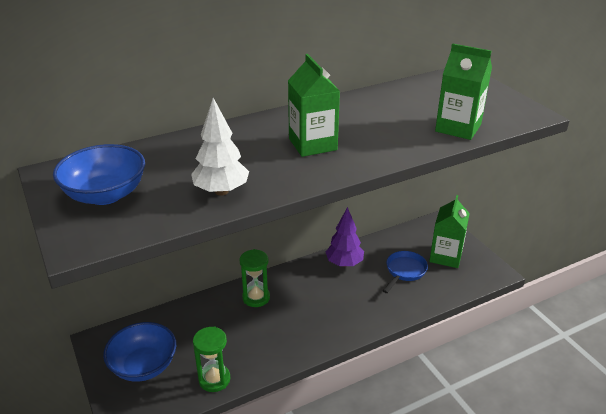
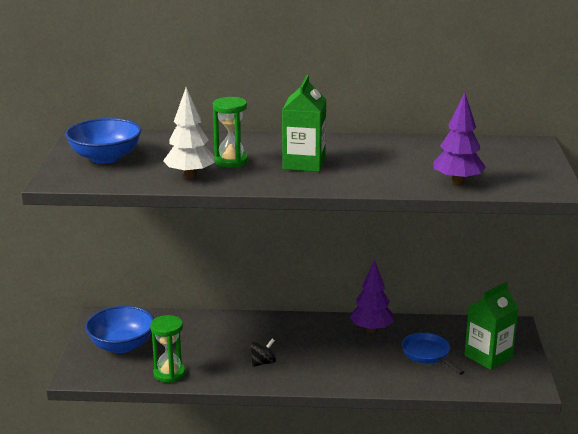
camera: 30 degrees right, 10 degrees down
(256, 297) = (259, 329): green hourglass -> green hourglass (231, 161)
(287, 332) = (263, 363): none -> black spinning top
(404, 271) = (428, 355): blue pan -> blue pan turned 90 degrees counterclockwise
(458, 128) = (457, 182): green carton -> purple tree

